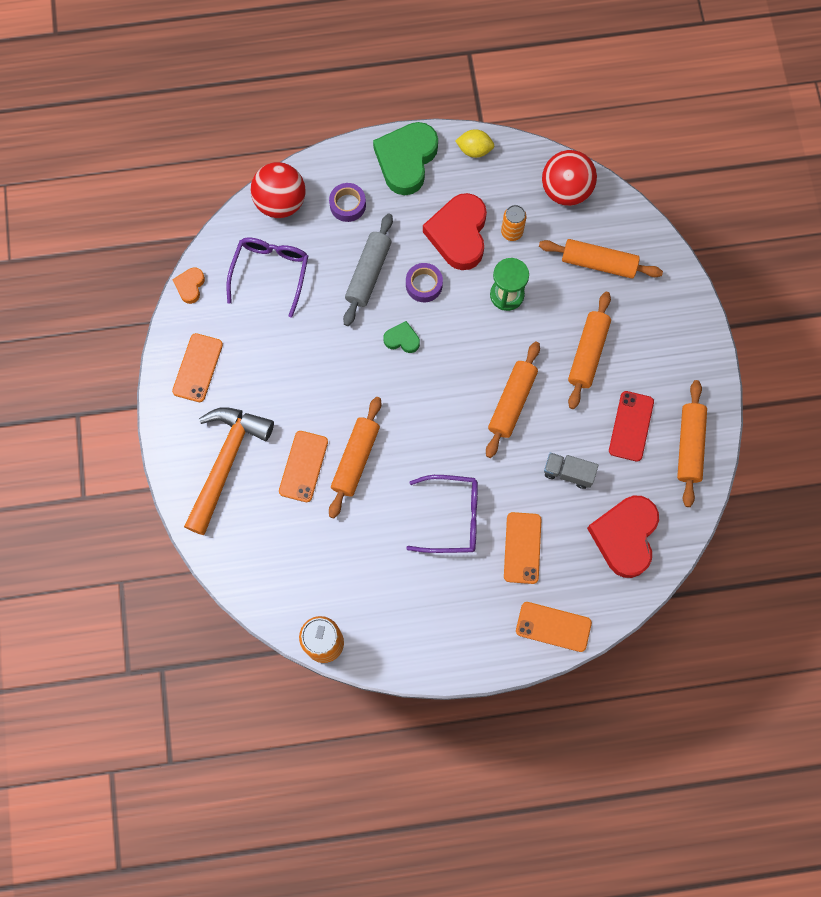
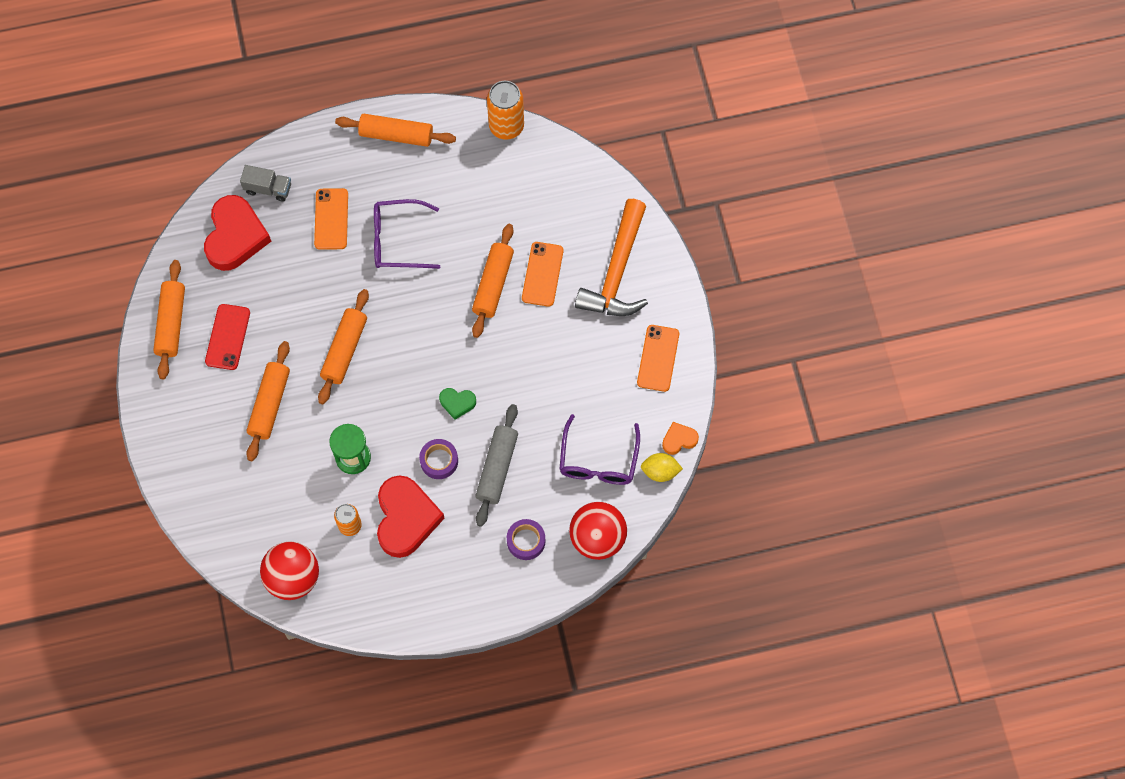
camera: 175 degrees right, 5 degrees down
(190, 286) = (679, 439): orange heart -> orange heart turned 120 degrees counterclockwise
(406, 160) = (467, 598): green heart -> none
(474, 150) = (393, 616): yellow lemon -> yellow lemon (660, 471)
(553, 626) = (301, 156): orange phone -> none
(568, 473) = (289, 289): grey truck -> grey truck (268, 189)
(598, 263) = (258, 499): orange rolling pin -> orange rolling pin (396, 135)

